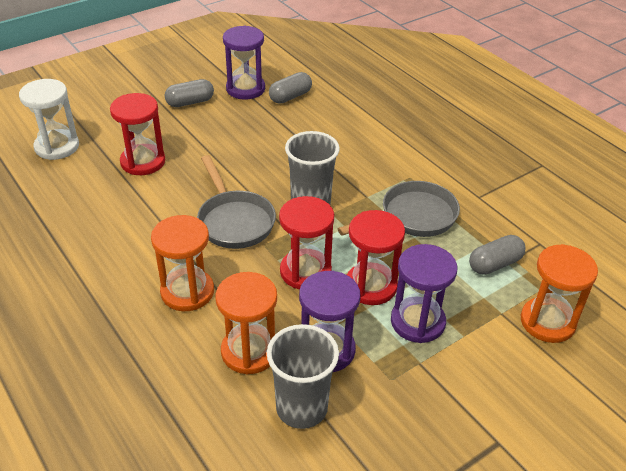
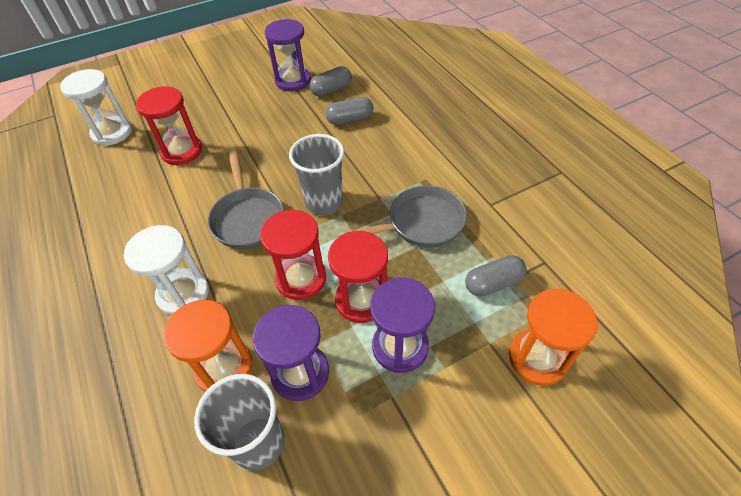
camera: 10 degrees right, 10 degrees up
(187, 292) = (183, 293): orange hourglass -> white hourglass
(190, 102) = (240, 92): grey capsule -> grey capsule (350, 119)

